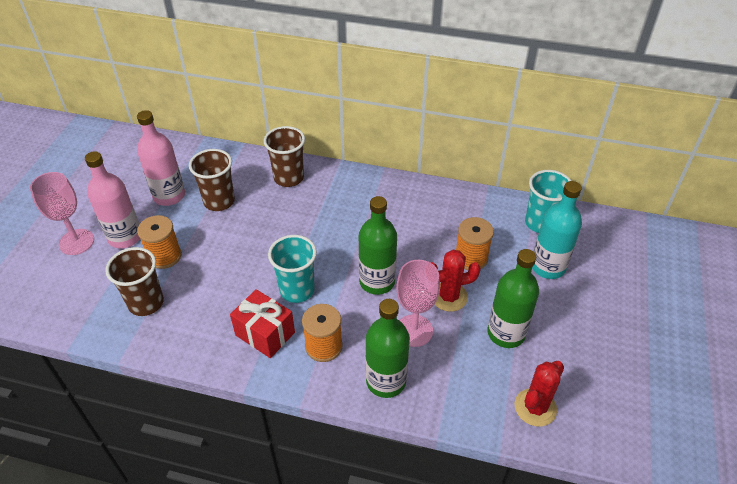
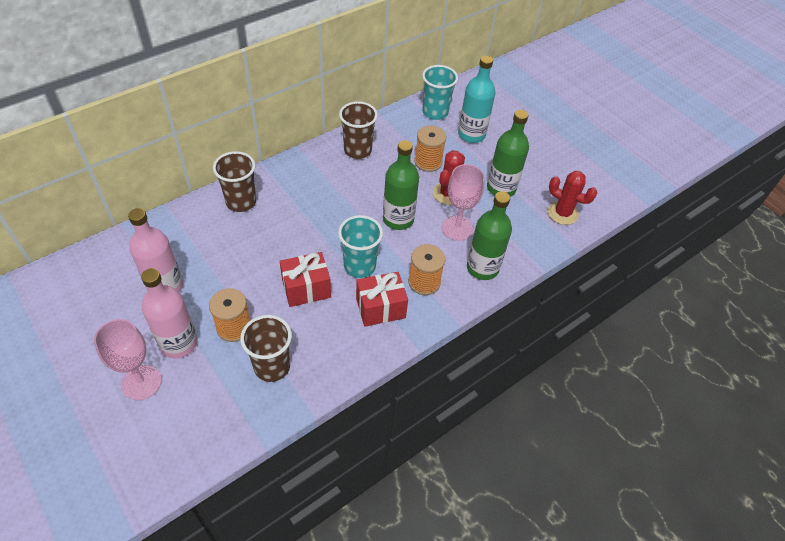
camera: 55 degrees left, 5 degrees up
(219, 201) = (214, 258): brown cup -> brown cup (357, 150)
(240, 272) = (306, 289): none -> red gift
(535, 407) = (562, 213): red cactus -> red cactus turned 45 degrees counterclockwise

